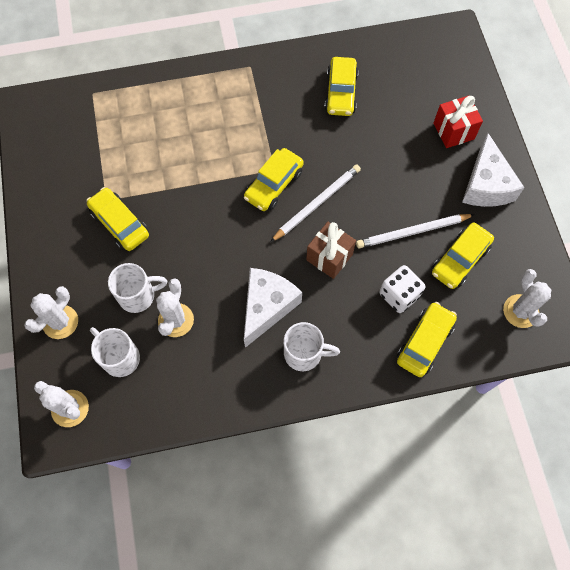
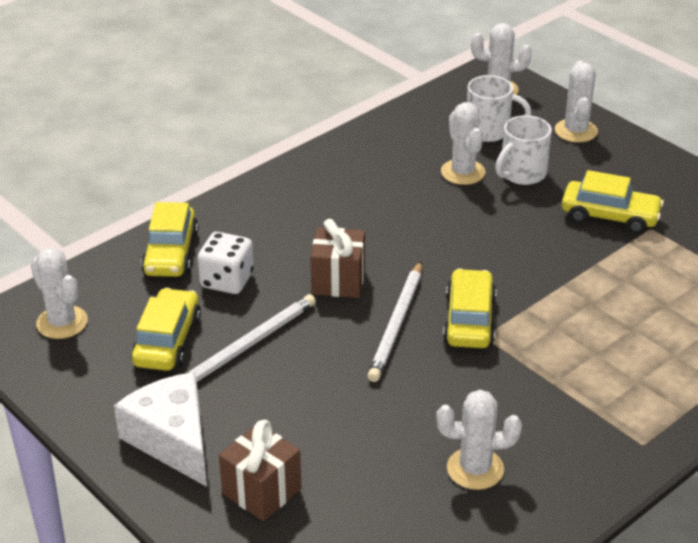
camera: 150 degrees right, 30 degrees down
(267, 307) = (375, 216): white cheese -> none
(304, 353) = (303, 198): white mug -> none
(341, 93) = (475, 469): yellow car -> white cactus
(453, 131) = (262, 491): red gift -> brown gift

